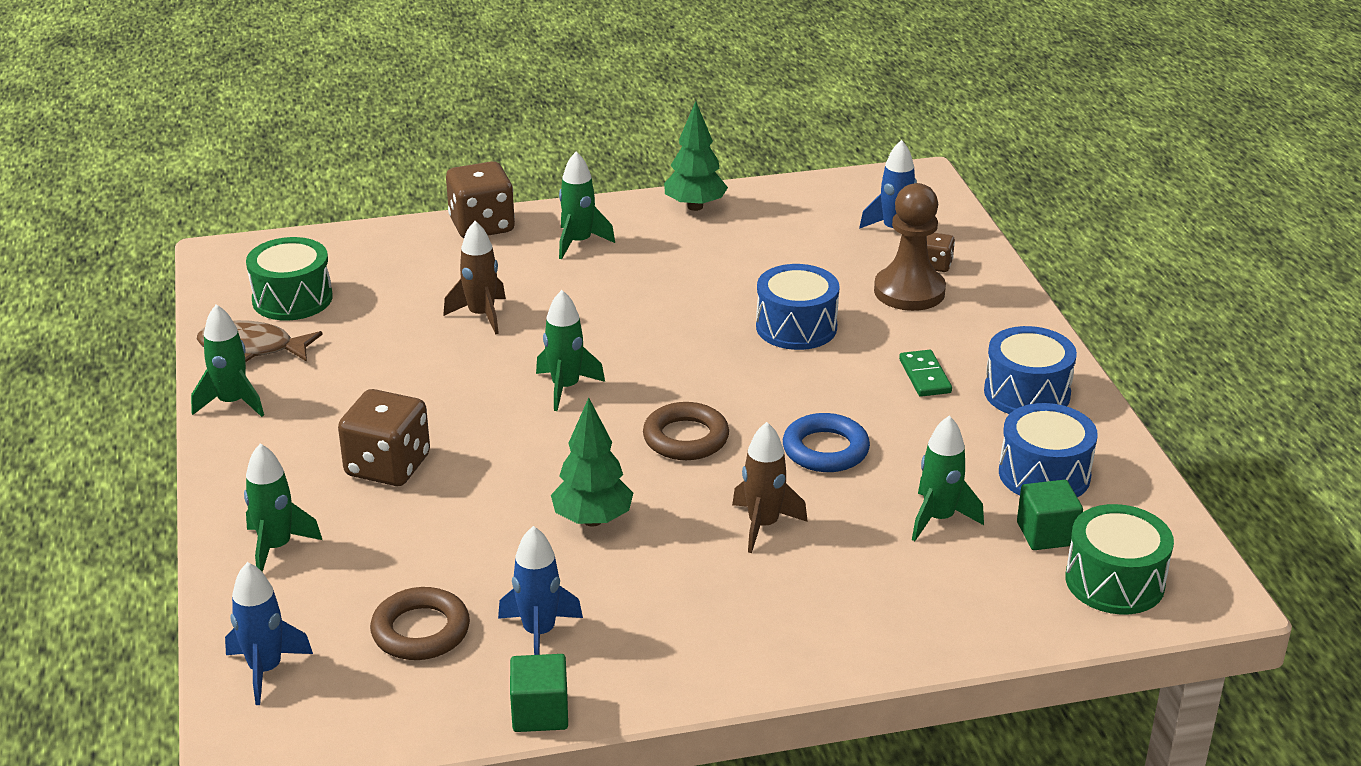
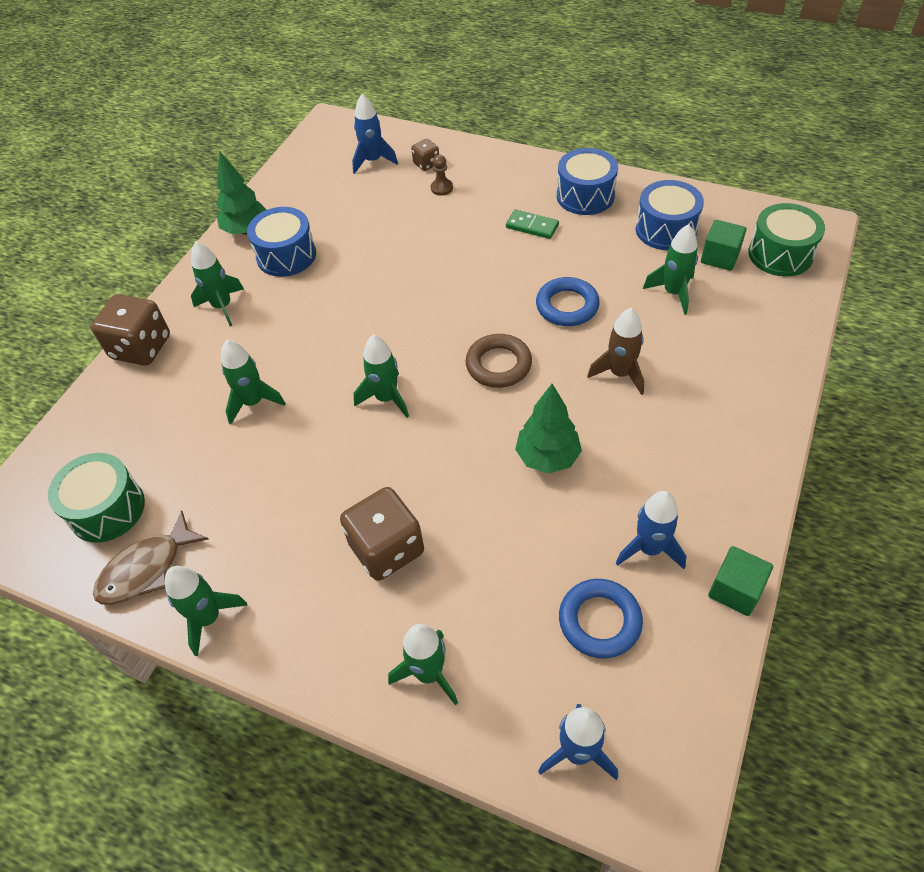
camera: 50 degrees left, 20 degrees up
(420, 631) = (599, 621): brown ring -> blue ring
(481, 315) = (253, 402): brown rocket -> green rocket
(796, 327) = (429, 253): blue drum -> blue drum (286, 255)
(909, 291) = (441, 188): brown pawn -> brown pawn, size x0.44

